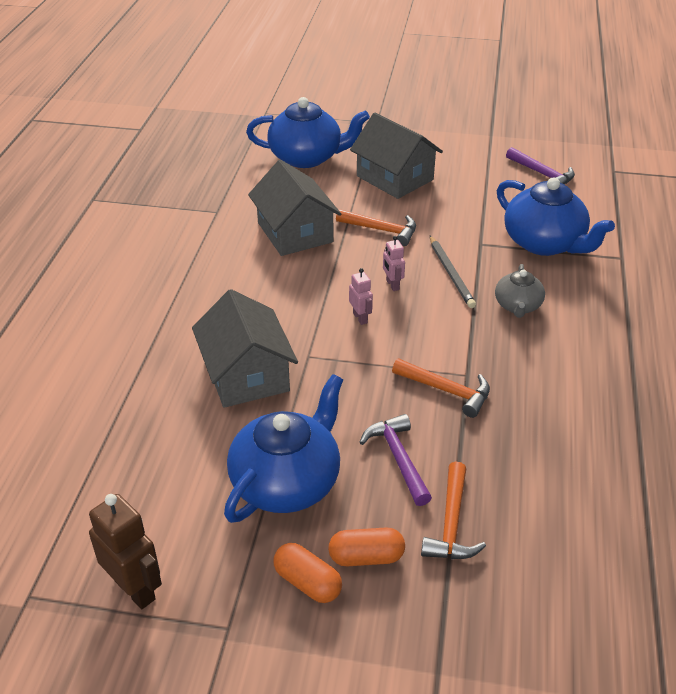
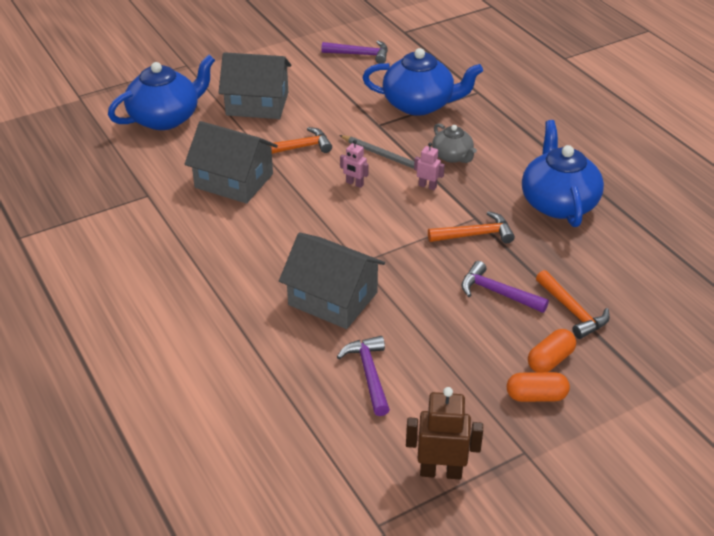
camera: 40 degrees left, 0 degrees up
(191, 459) = (369, 374): none -> purple hammer
(287, 482) = (450, 348): blue teapot -> blue teapot (558, 203)
(360, 318) = (361, 218): pink robot -> pink robot (427, 186)

